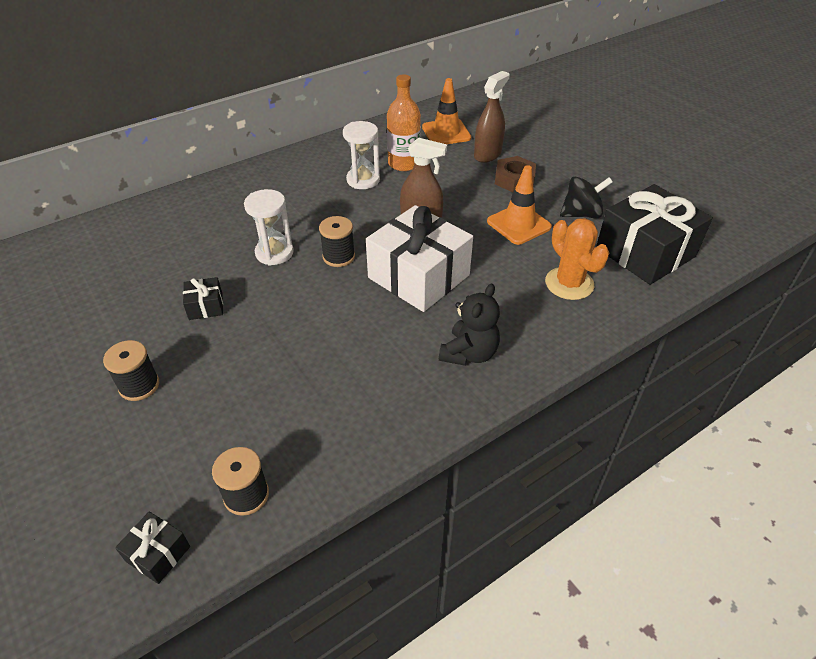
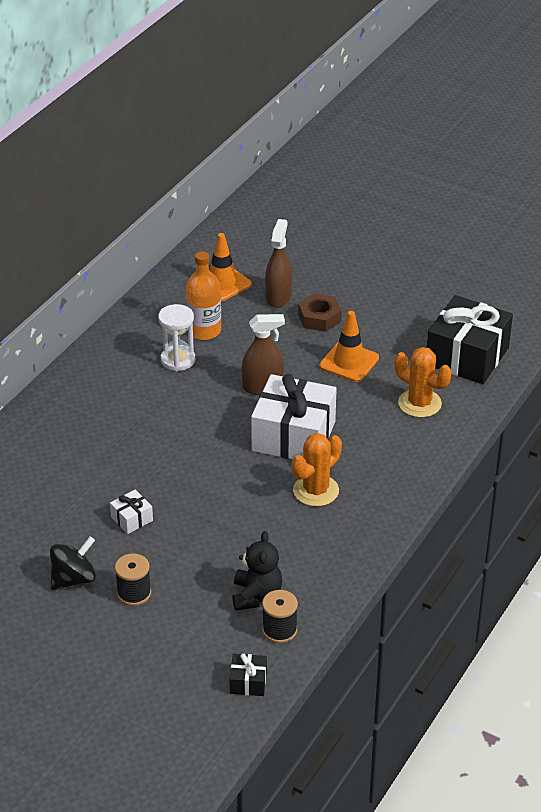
camera: 25 degrees left, 5 degrees down
(206, 306) = (132, 519): black gift -> white gift
(274, 253) = (152, 455): white hourglass -> none
(339, 257) = (212, 441): black spool -> none
(403, 339) = (316, 491): none -> orange cactus
(469, 353) = (373, 484): black teddy bear -> black teddy bear (256, 596)
(581, 214) = (397, 336): black spinning top -> black spinning top (73, 579)

